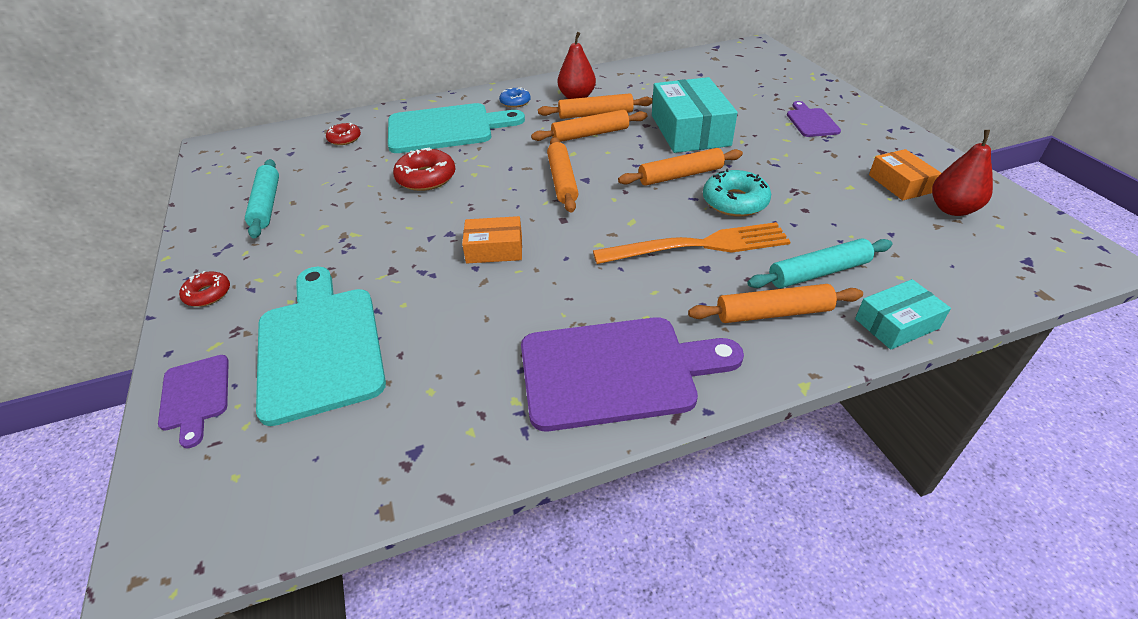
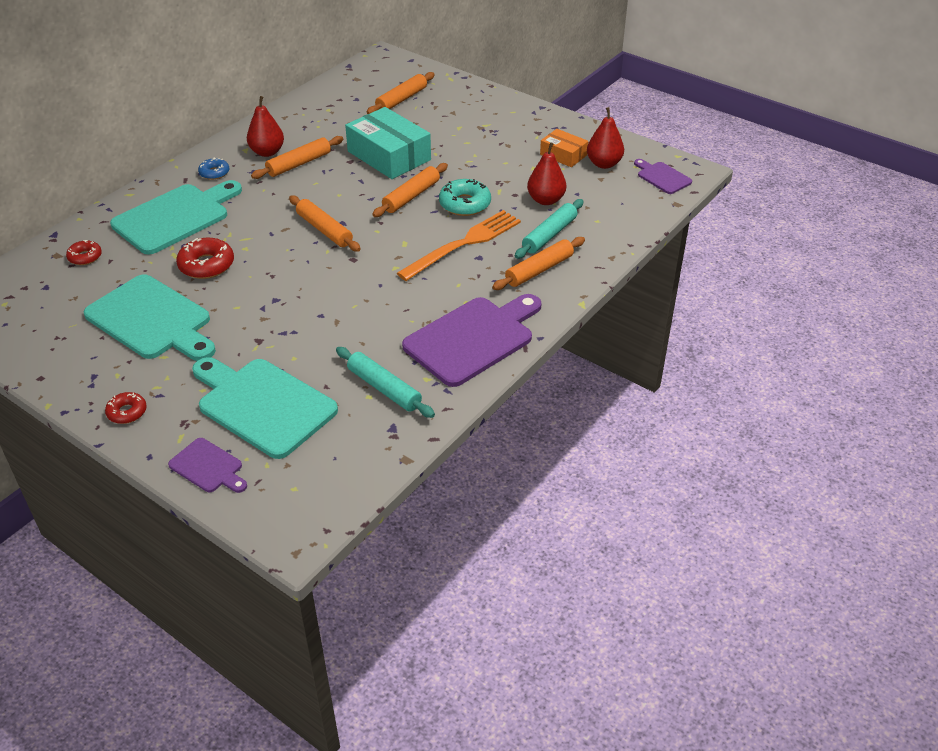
camera: 35 degrees left, 0 degrees up
(267, 204) = (85, 335): turquoise rolling pin -> turquoise rolling pin (384, 388)
(329, 211) = (152, 320): none -> turquoise cutting board
(494, 249) = (322, 298): orange box -> none
(590, 134) = (311, 183): orange rolling pin -> orange rolling pin (401, 99)
(811, 121) = (474, 121): purple cutting board -> purple cutting board (662, 177)
(842, 228) = (546, 200): none -> red pear
(896, 323) = (610, 250): turquoise box -> none

